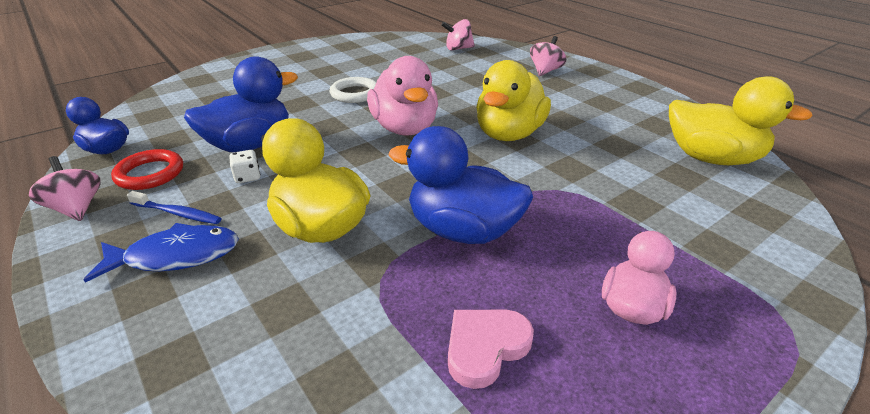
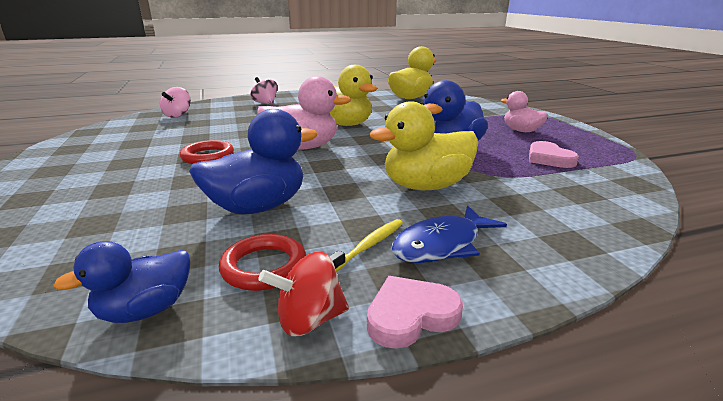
camera: 70 degrees left, 10 degrees down
(66, 253) = (410, 315): none -> pink heart
(77, 208) = (309, 320): pink spinning top -> red spinning top
(176, 256) = (442, 245): blue fish -> blue fish turned 135 degrees counterclockwise
(177, 213) = (368, 246): blue toothbrush -> yellow toothbrush
(247, 177) = (325, 210): white dice -> none
(250, 145) = (258, 207): blue duck -> blue duck turned 75 degrees clockwise
(355, 94) = (208, 156): white ring -> red ring

